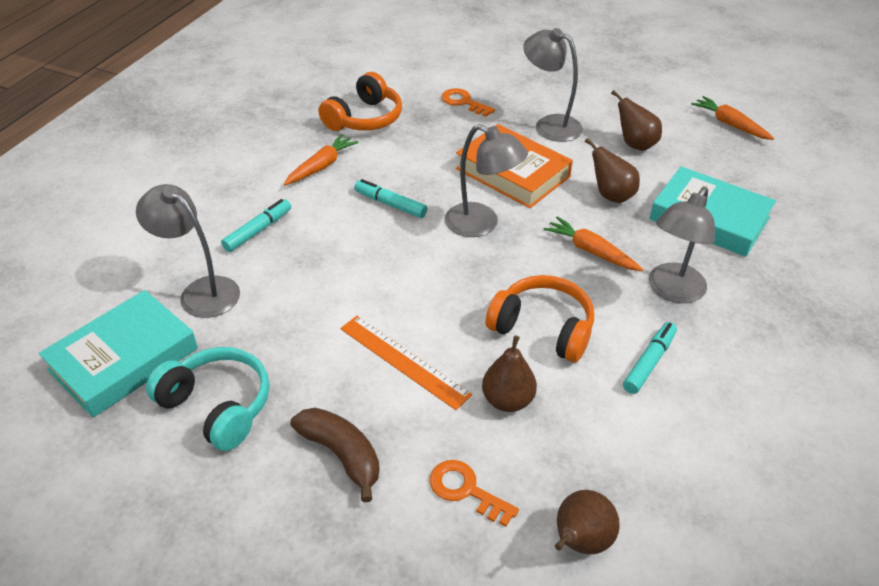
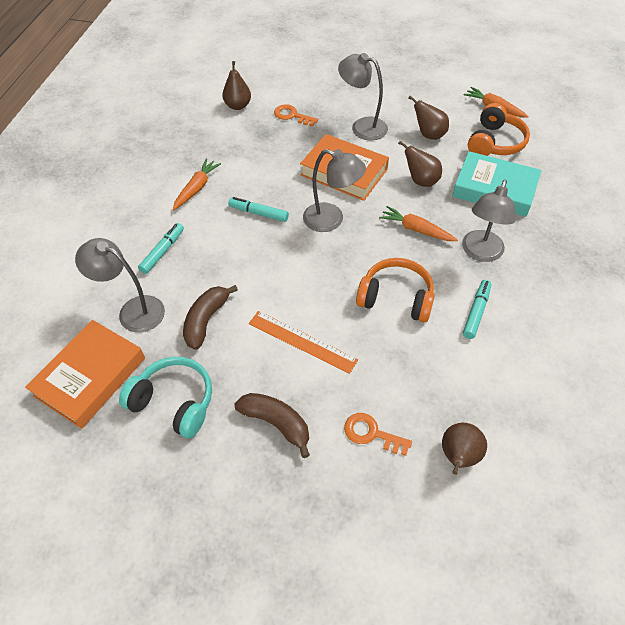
camera: 10 degrees left, 10 degrees up
(124, 359) = (90, 377): turquoise book -> orange book
(288, 317) = (206, 320): none -> brown banana
(364, 118) = (219, 141): orange headphones -> orange headphones (494, 142)
(507, 400) = (384, 359): brown pear -> brown pear (238, 106)

